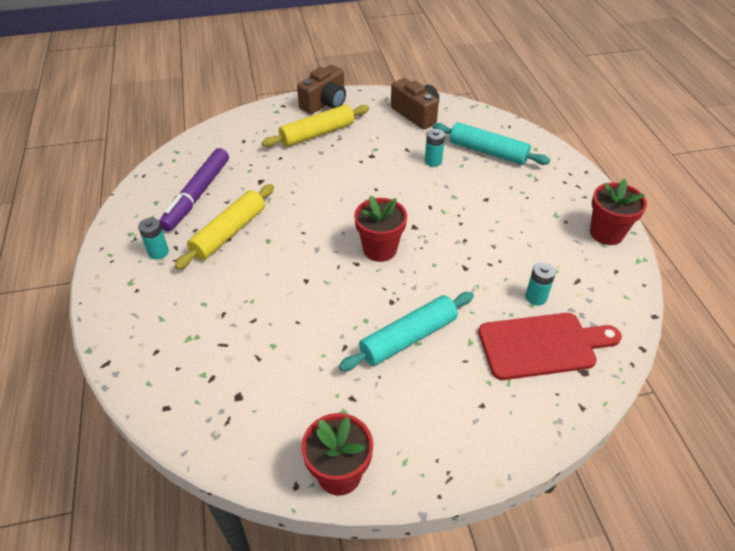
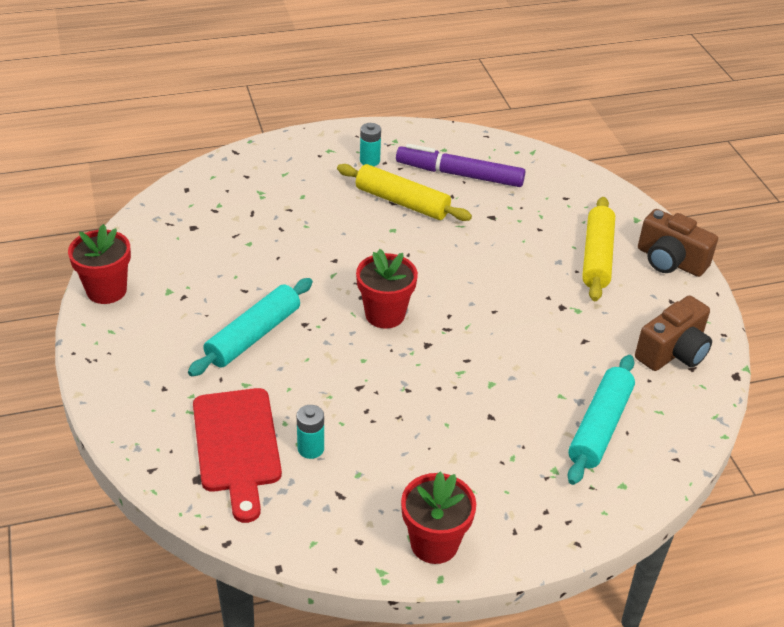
camera: 85 degrees right, 5 degrees down
(317, 133) = (597, 257): yellow rolling pin -> yellow rolling pin turned 45 degrees clockwise
(408, 337) = (254, 336): turquoise rolling pin -> turquoise rolling pin turned 75 degrees clockwise
(433, 161) = (563, 366): turquoise battery -> none

